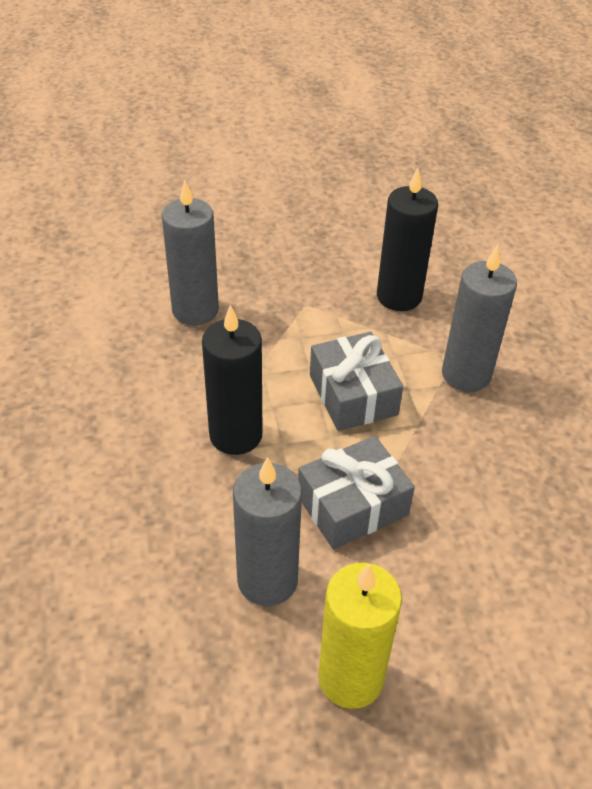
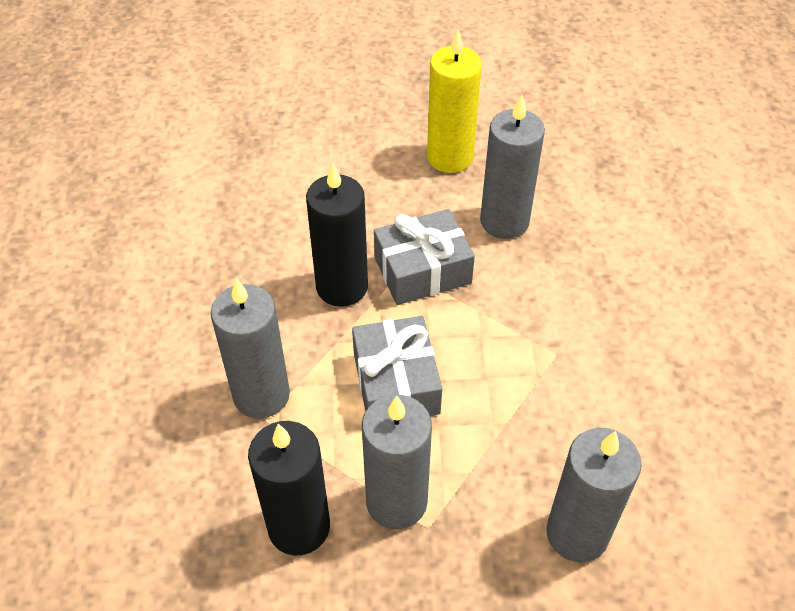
camera: 170 degrees left, 5 degrees up
(235, 435) = (527, 349): black candle -> black candle (342, 287)
(332, 316) = (396, 502): none -> grey candle

